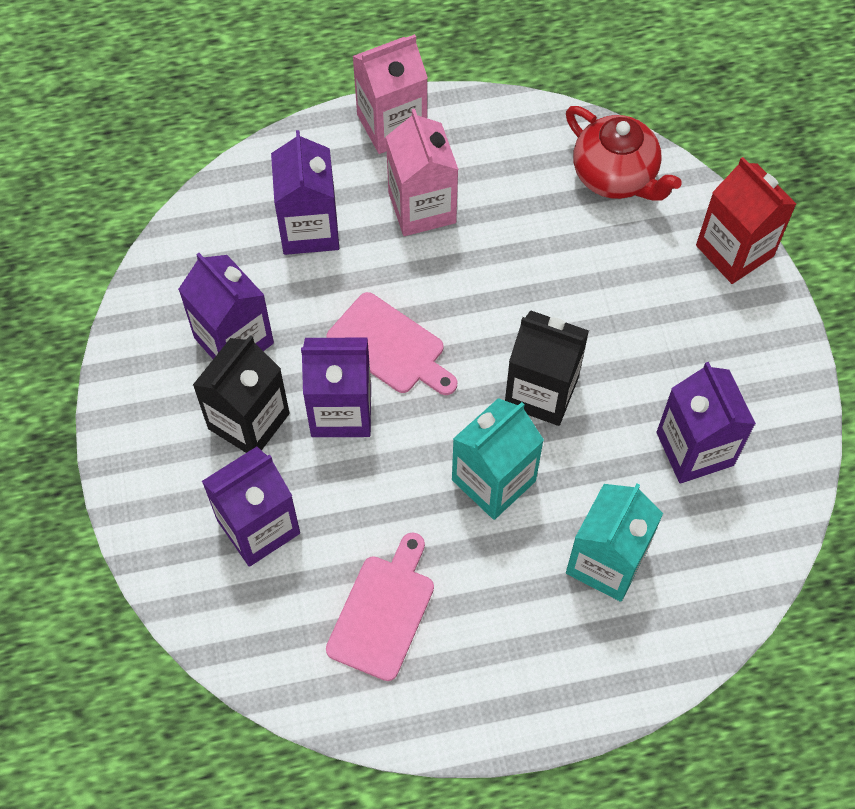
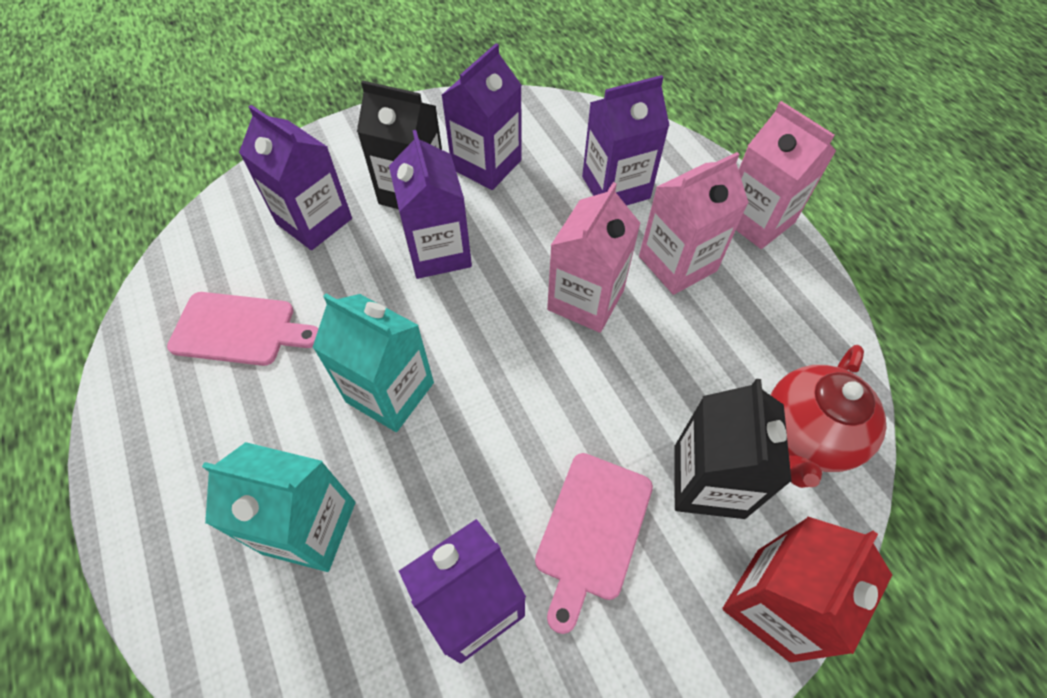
camera: 75 degrees right, 5 degrees down
(390, 346) = (515, 273): pink cutting board -> pink cutting board (592, 531)
(440, 295) = (585, 300): none -> pink carton
(541, 392) = (503, 415): black carton -> black carton (708, 481)

